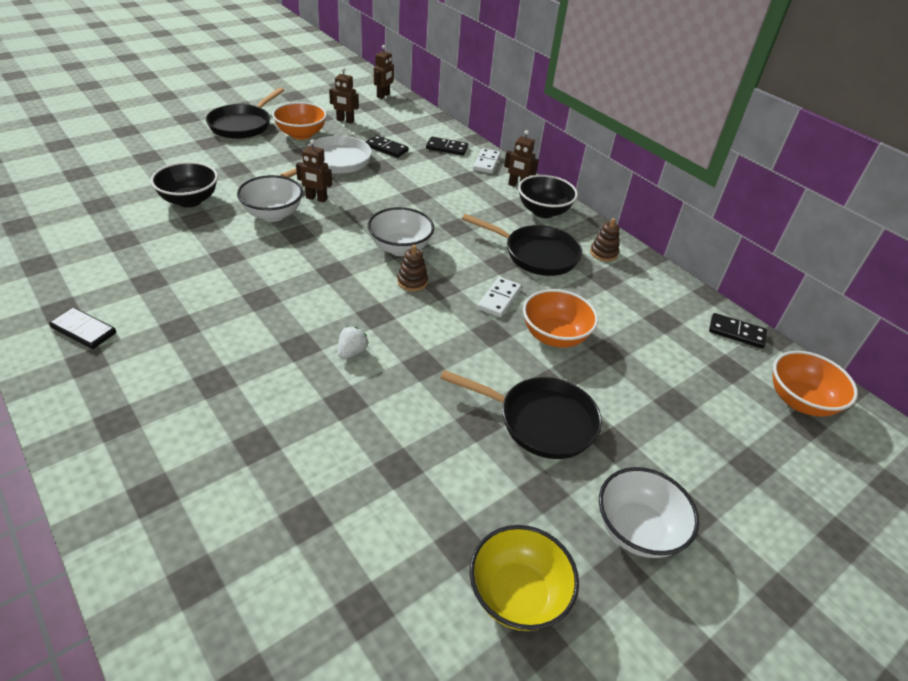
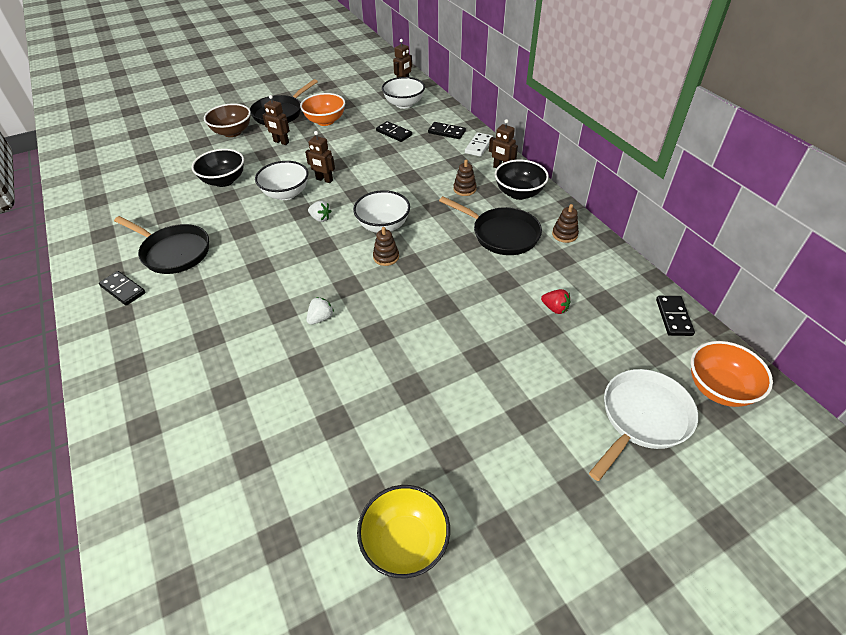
camera: 15 degrees right, 5 degrees up
(187, 145) = (232, 132): none -> brown bowl
(322, 241) = (320, 218): none -> white strawberry
(335, 162) = (348, 146): white pan -> white pan (642, 418)
(345, 121) = (365, 108): brown robot -> brown robot (281, 142)
(483, 208) = (464, 189): none -> brown stacking toy
(499, 299) = (457, 275): white domino -> none
(541, 421) = (465, 390): black pan -> black pan (173, 252)
(554, 336) = (498, 312): orange bowl -> none
(614, 329) = (555, 308): none -> red strawberry
(637, 530) = (525, 497): white bowl -> white bowl (404, 104)
(736, 333) = (673, 317): black domino -> black domino turned 60 degrees clockwise

